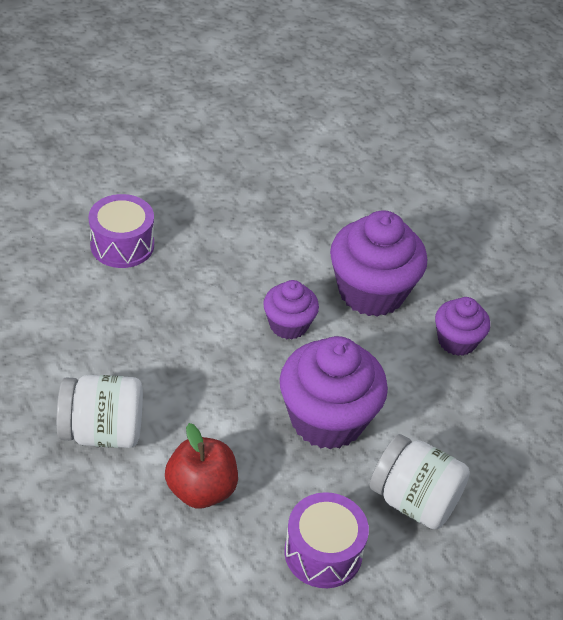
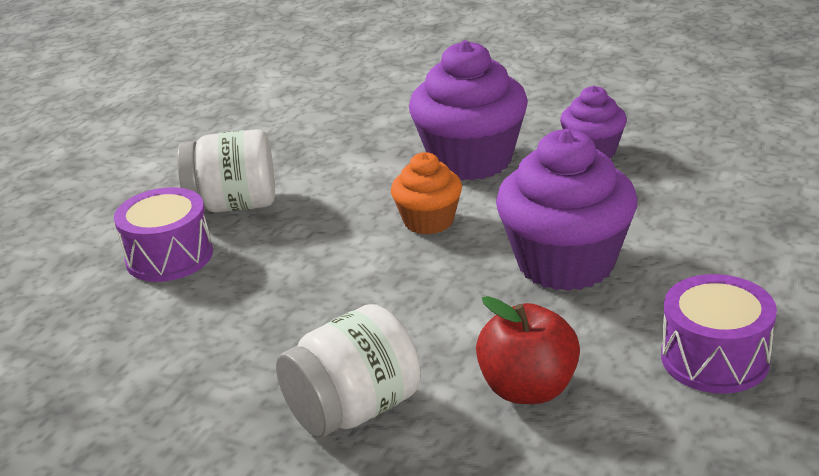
camera: 30 degrees left, 15 degrees down
(288, 325) = (428, 221): purple cupcake -> orange cupcake
(414, 500) = (728, 271): white jar -> white jar (234, 205)

